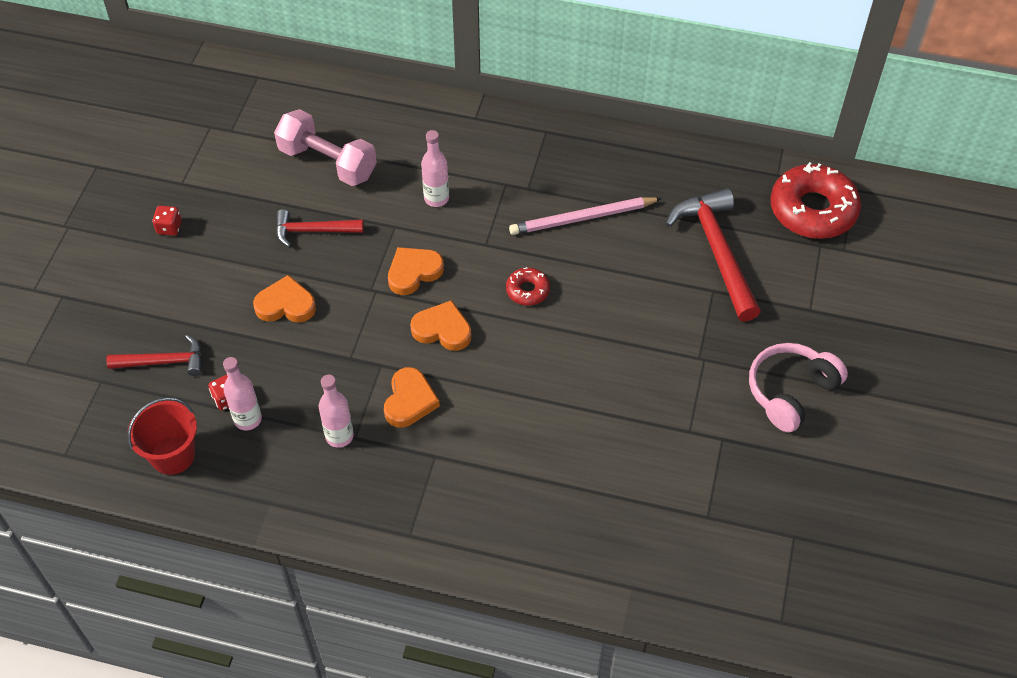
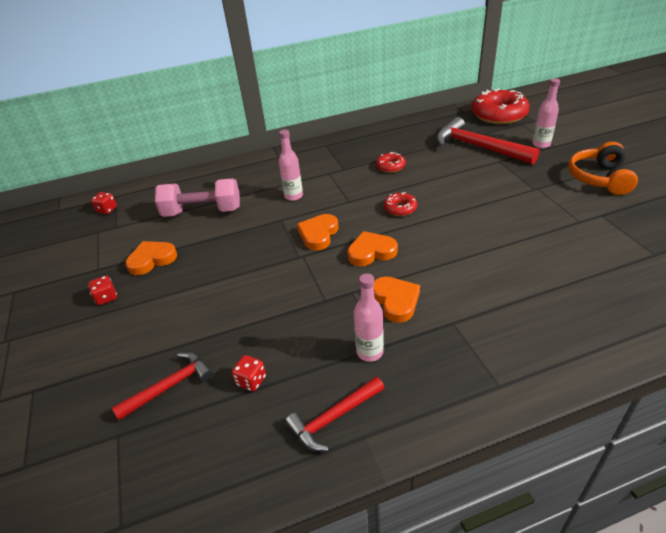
camera: 30 degrees left, 15 degrees down
(173, 455) = (238, 454): red bucket -> none
(237, 96) = (107, 210): none -> red dice
(248, 419) = (283, 385): pink bottle -> pink bottle (541, 144)
(286, 305) = (244, 295): orange heart -> orange heart (152, 260)
(313, 231) = (225, 247): red hammer -> red hammer (334, 418)
(582, 218) = (390, 166): pink pencil -> red donut
(790, 392) = (599, 178): pink headphones -> orange headphones

